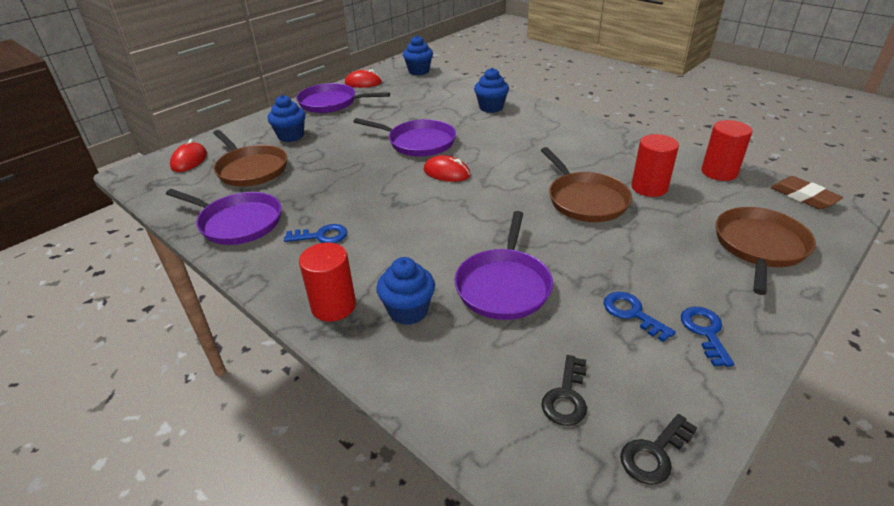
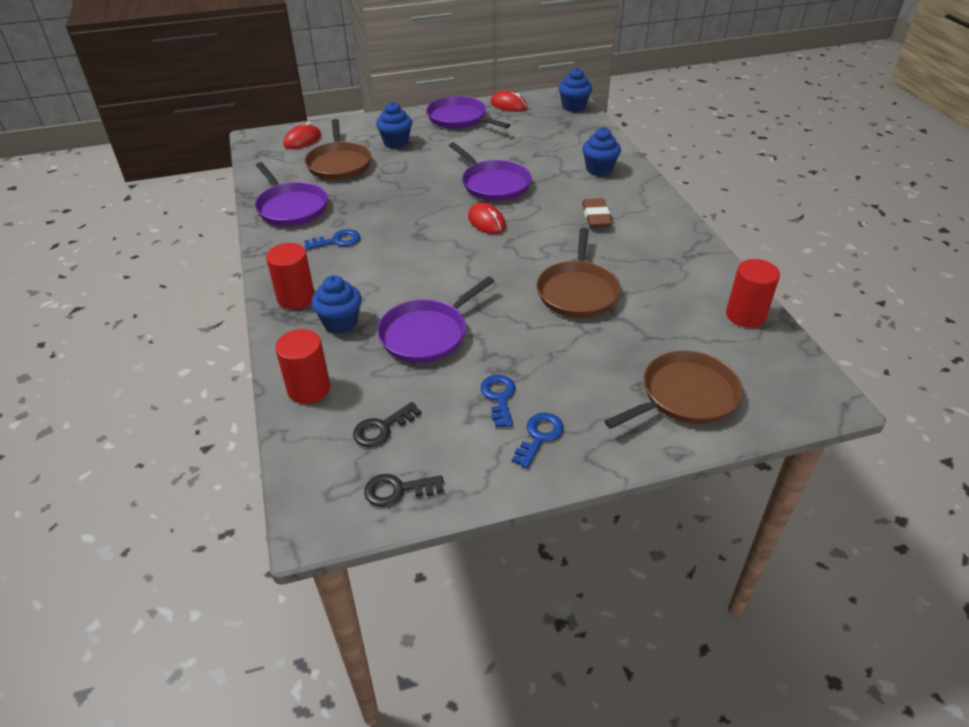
camera: 30 degrees right, 5 degrees up
(321, 236) = (337, 241): blue key -> blue key turned 45 degrees counterclockwise
(649, 187) = (652, 303): red cylinder -> red cylinder (309, 389)
(803, 197) = (801, 372): brown eraser -> brown eraser (596, 217)

